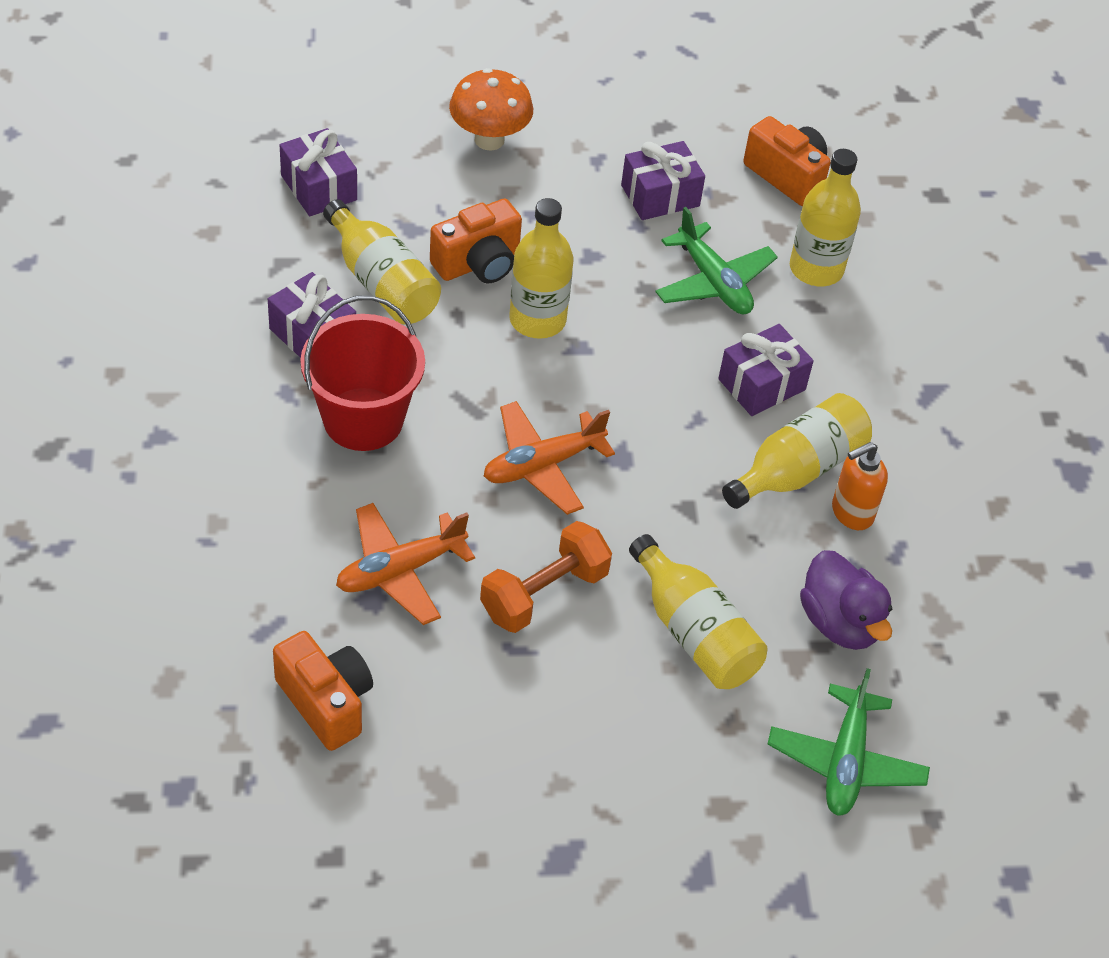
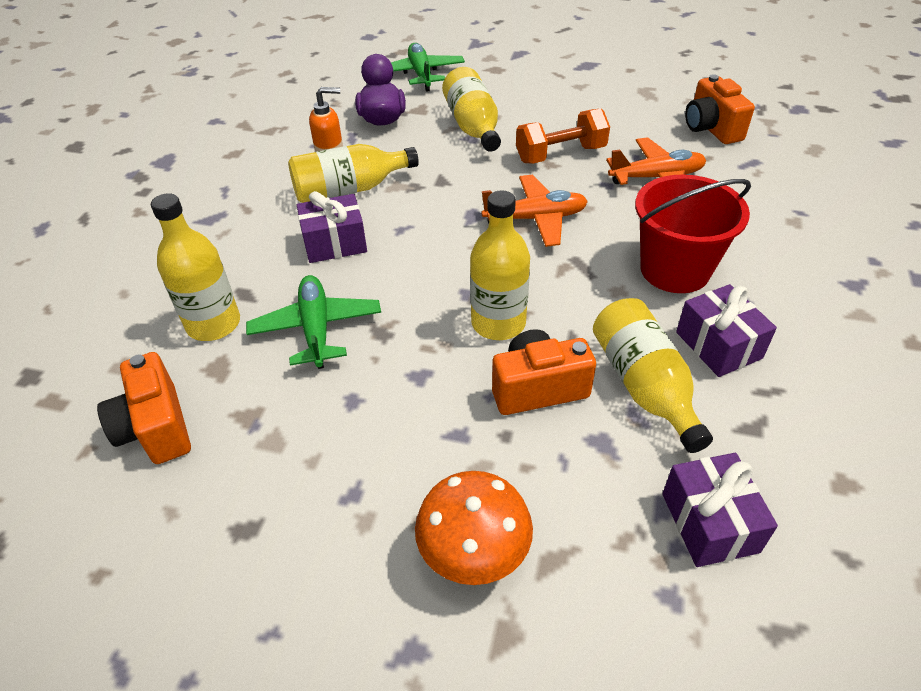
camera: 155 degrees left, 5 degrees down
(660, 195) = (309, 430): purple gift -> none
(845, 761) = (421, 74): green plane -> green plane turned 45 degrees counterclockwise

